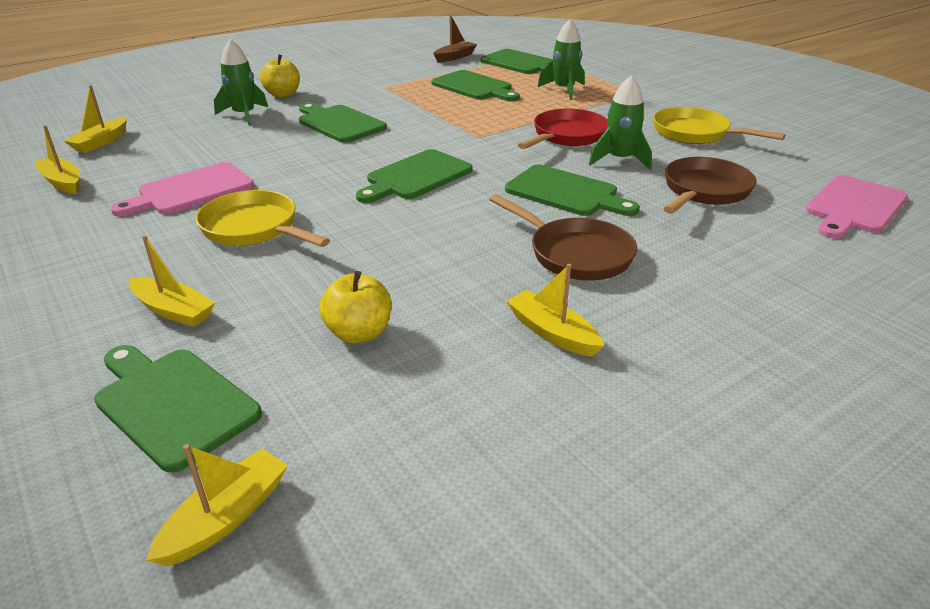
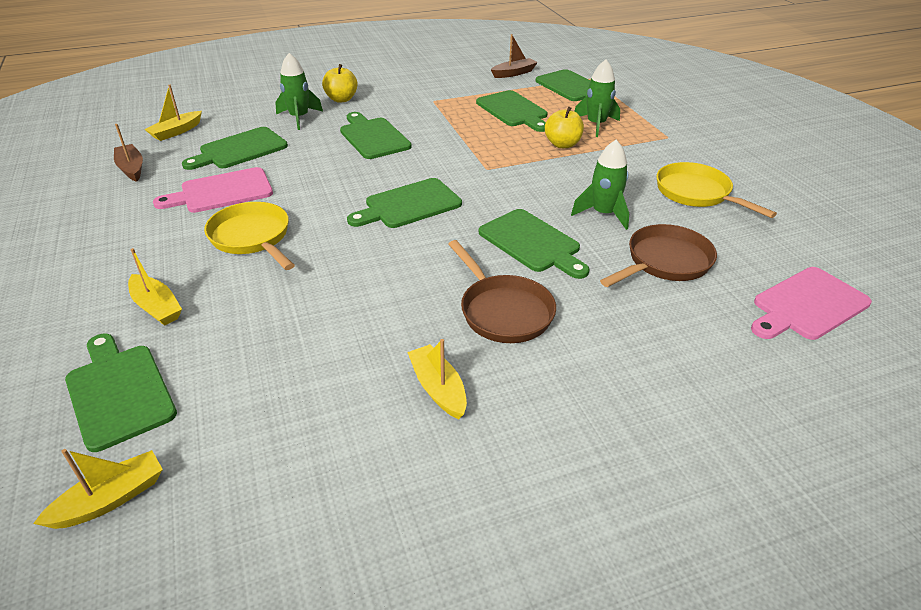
camera: 15 degrees right, 5 degrees up
(62, 182) = (131, 168): yellow boat -> brown boat
(190, 150) = (240, 149): none -> green cutting board
(359, 333) = (283, 356): yellow apple -> yellow apple (562, 144)
(567, 136) = (569, 179): red pan -> none

